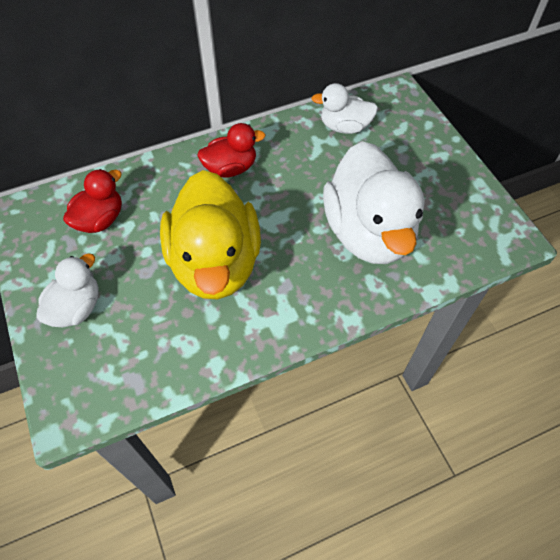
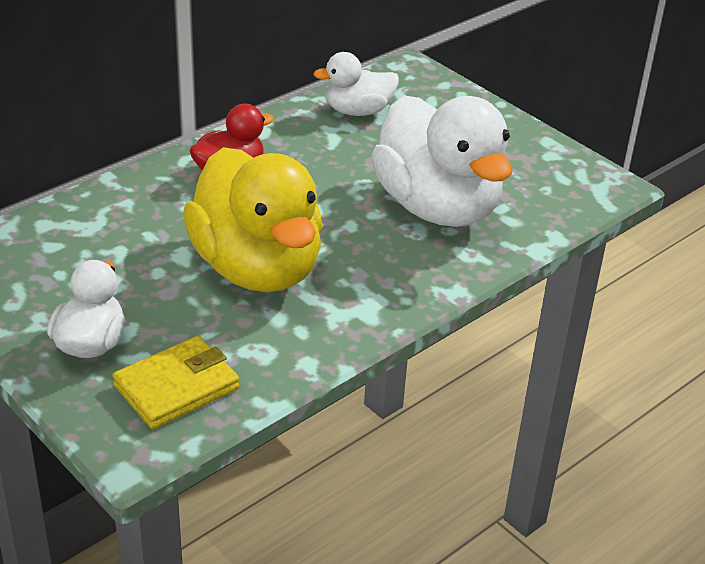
camera: 20 degrees left, 20 degrees down
(100, 220) = (76, 250): red duck -> none
(117, 364) = (176, 387): none -> yellow wallet

